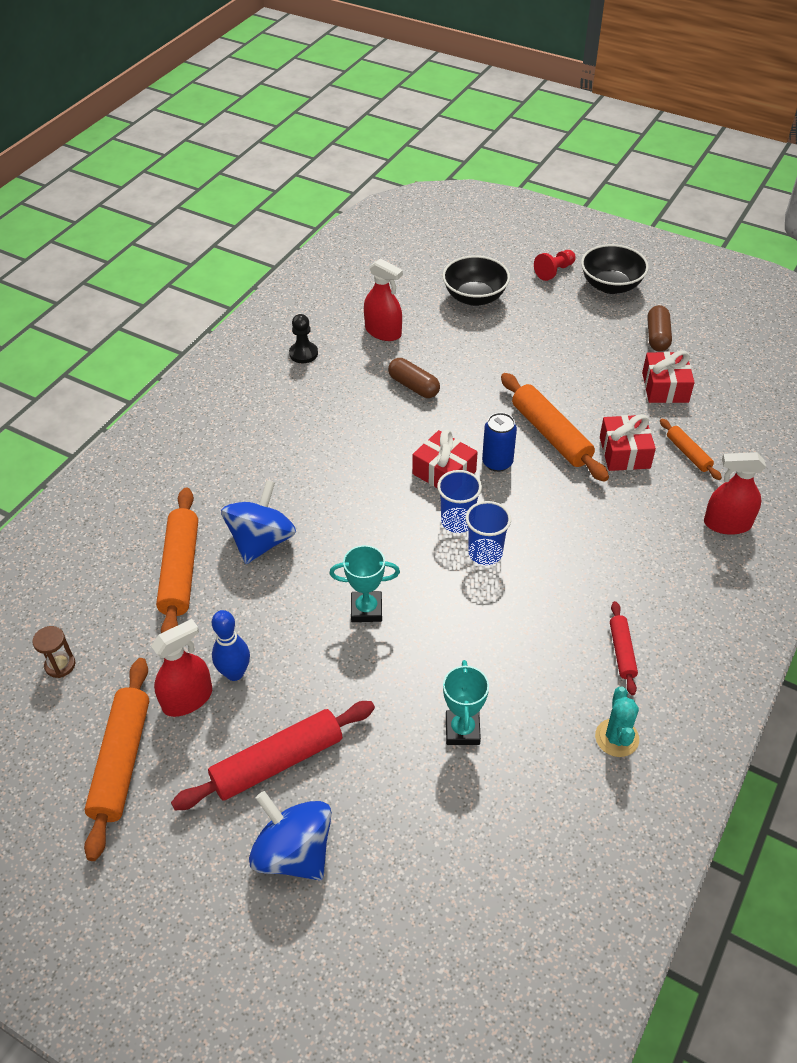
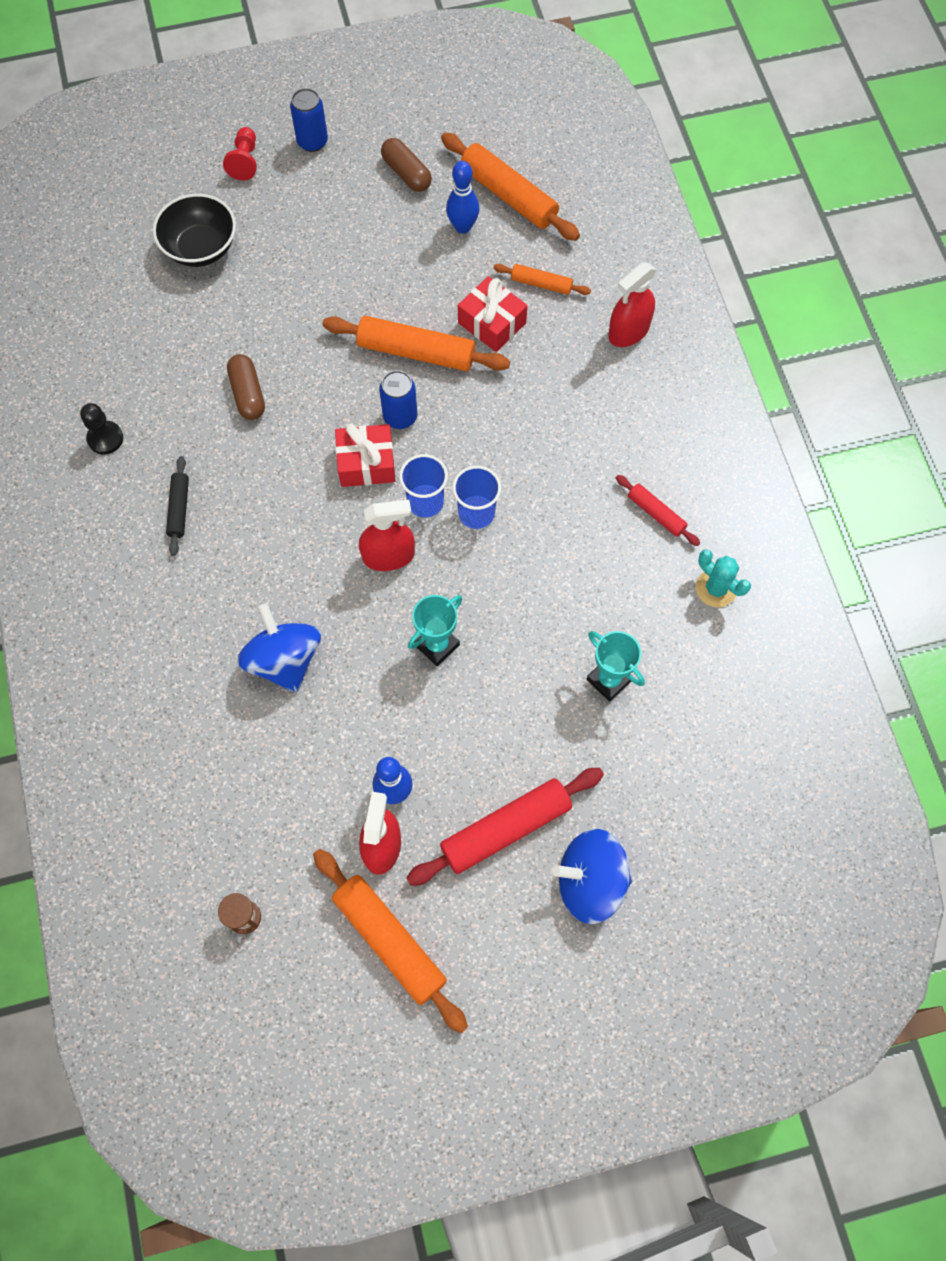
camera: 45 degrees left, 20 degrees up
(180, 570) = (245, 746): orange rolling pin -> orange rolling pin (508, 195)
(277, 762) = (505, 828): red rolling pin -> red rolling pin turned 45 degrees clockwise
(300, 416) = (179, 509): none -> black rolling pin
(383, 332) = (155, 354): red spray bottle -> red spray bottle (388, 556)
(413, 386) = (248, 394): brown capsule -> brown capsule turned 75 degrees clockwise
(611, 285) = (312, 142): black bowl -> blue can
(665, 387) = (463, 227): red gift -> blue bowling pin

